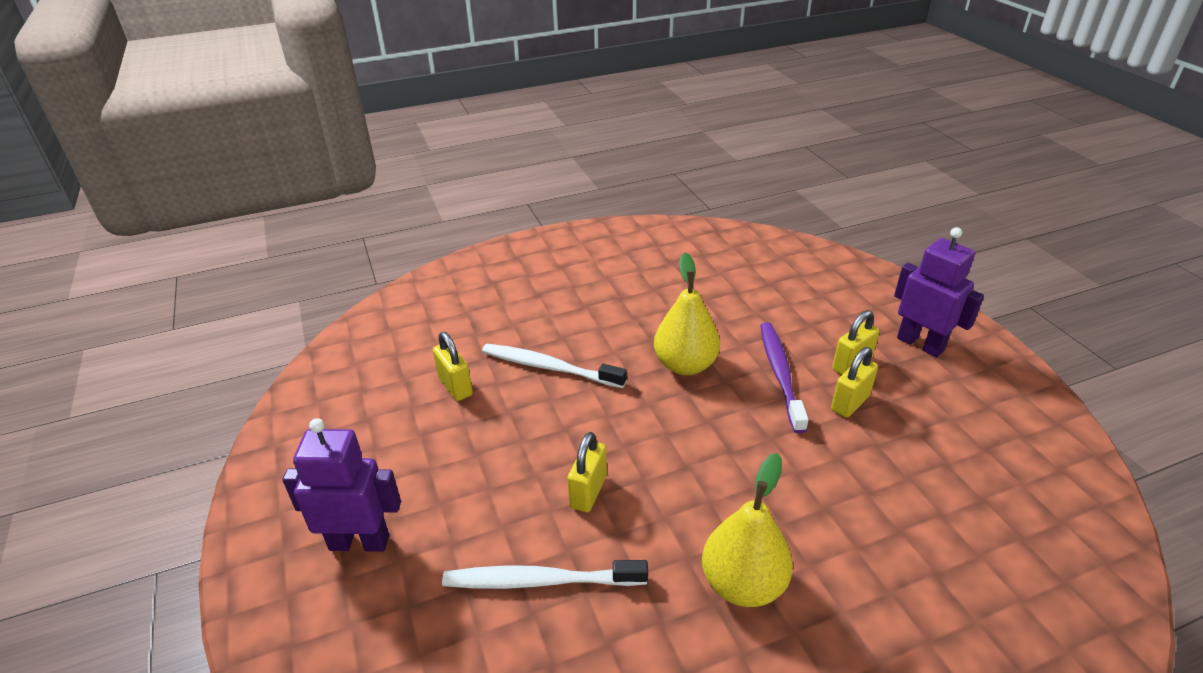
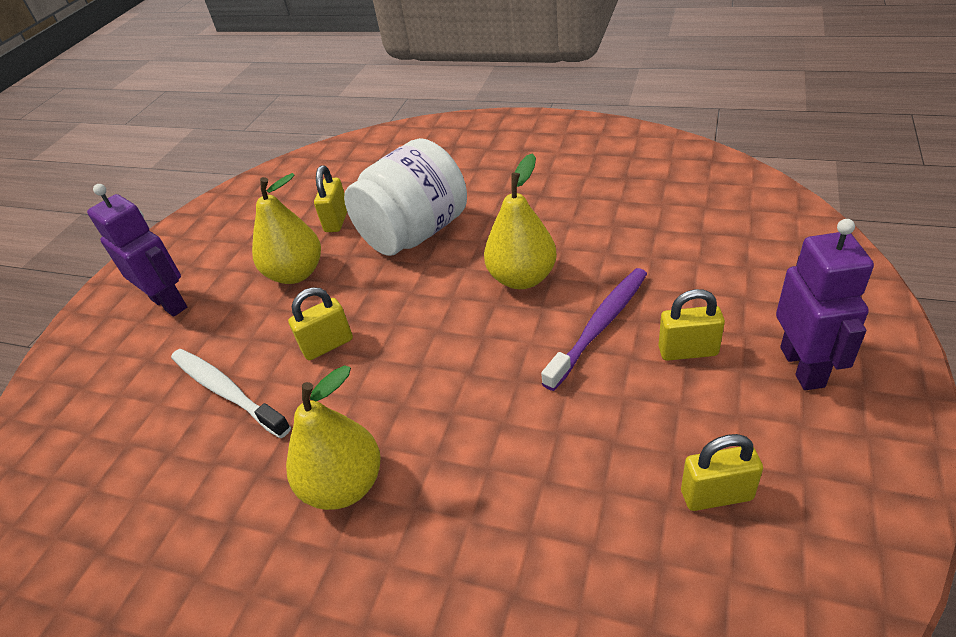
camera: 45 degrees right, 5 degrees up
(474, 449) = (296, 273): none -> yellow pear
(550, 367) = (415, 233): white toothbrush -> white jar
(850, 403) = (636, 387): yellow padlock -> yellow padlock (716, 495)

